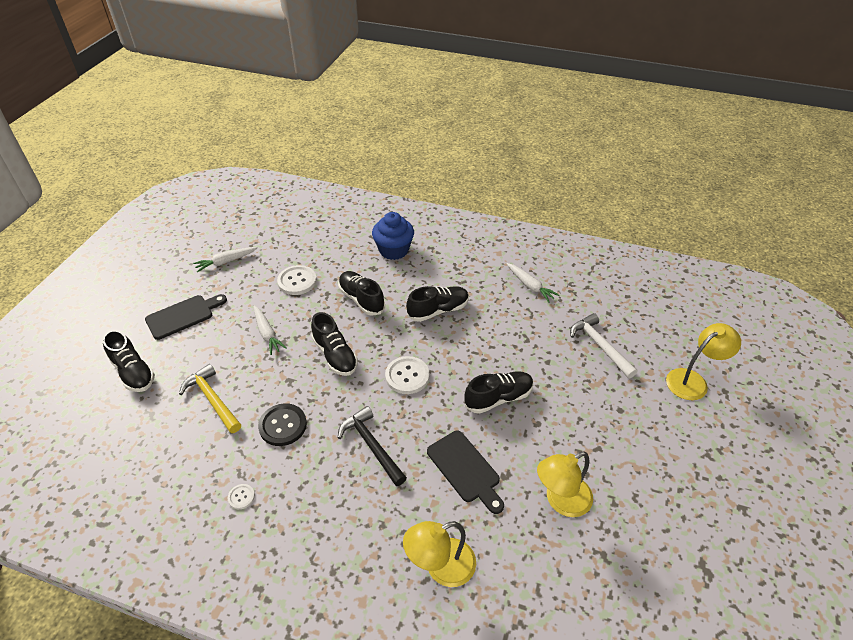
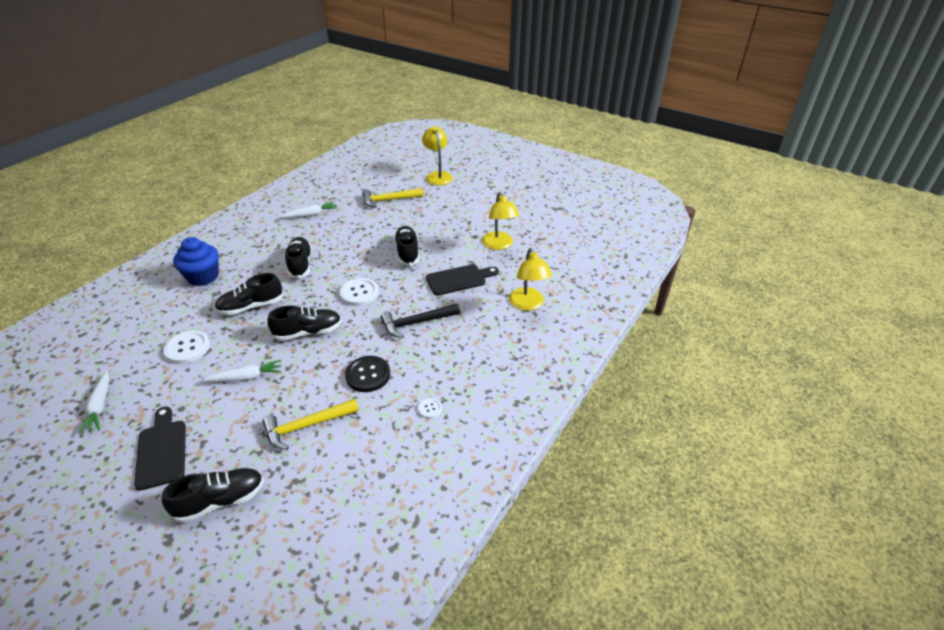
camera: 75 degrees left, 5 degrees down
(600, 345) = (389, 200): white hammer -> yellow hammer

